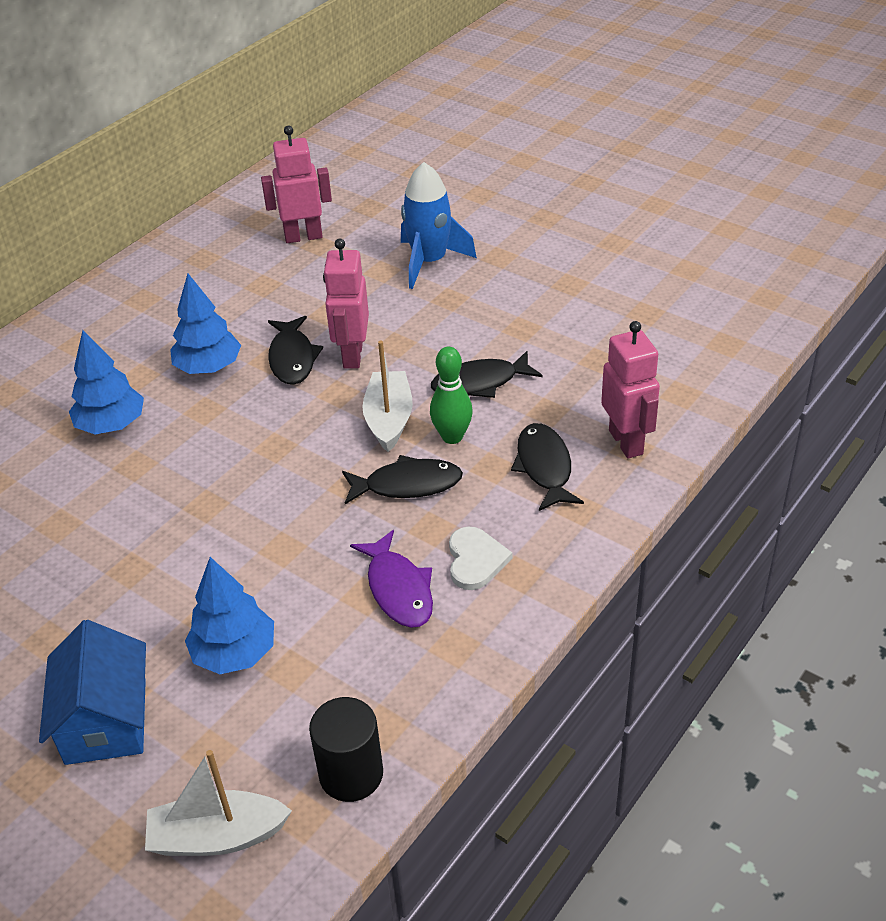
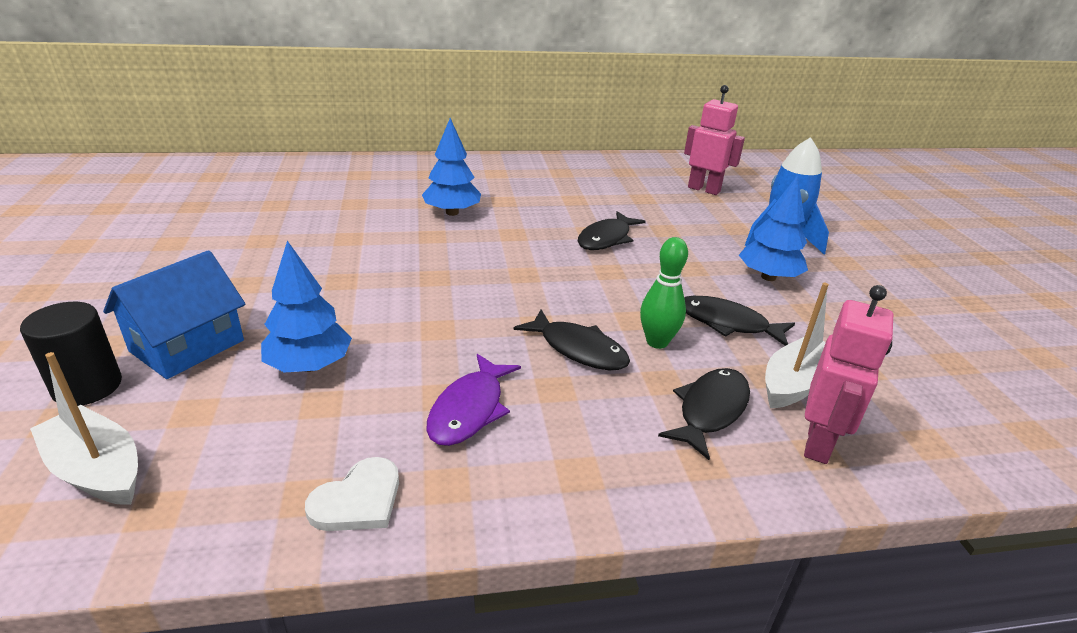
camera: 40 degrees right, 10 degrees down
(208, 367) = (548, 216): blue tree -> blue tree (768, 277)
(351, 774) = (230, 511): black cylinder -> black cylinder (87, 387)
(352, 355) = (649, 257): pink robot -> none
(389, 419) = (623, 304): white boat -> white boat (795, 383)
(475, 560) = (556, 434): white heart -> white heart (358, 500)

